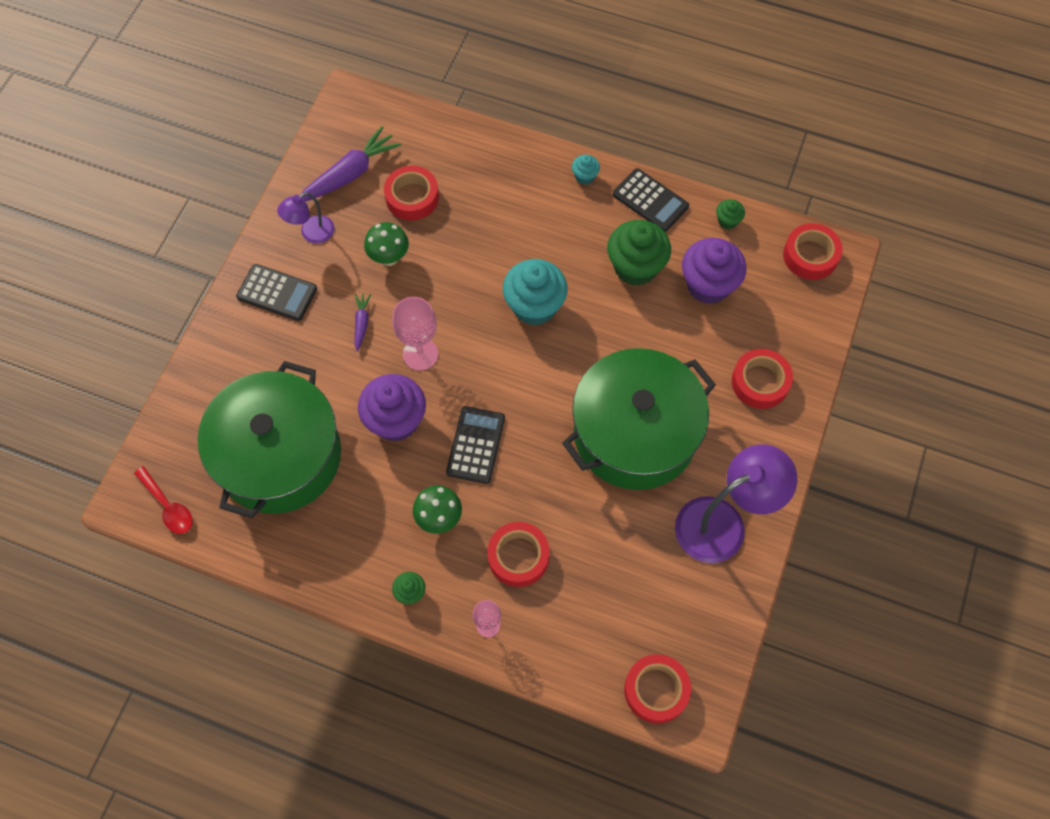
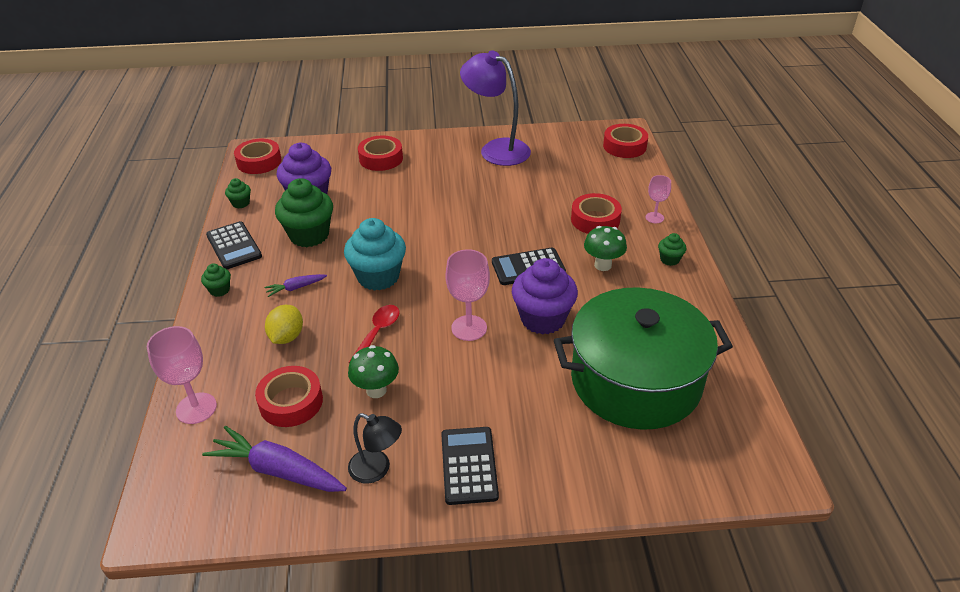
camera: 115 degrees left, 25 degrees down
(168, 506) = (751, 440): red spoon -> red spoon (377, 332)
(311, 233) = (377, 470): purple lamp -> black lamp
(361, 323) = (463, 380): purple carrot -> purple carrot (296, 288)
(443, 136) = (196, 408): none -> pink goblet
(491, 212) = (287, 337): none -> yellow lemon
(585, 176) = (219, 290): turquoise cupcake -> green cupcake
(635, 433) = (459, 197): green pot -> none
(650, 200) = (234, 246): black calculator -> black calculator turned 135 degrees clockwise

